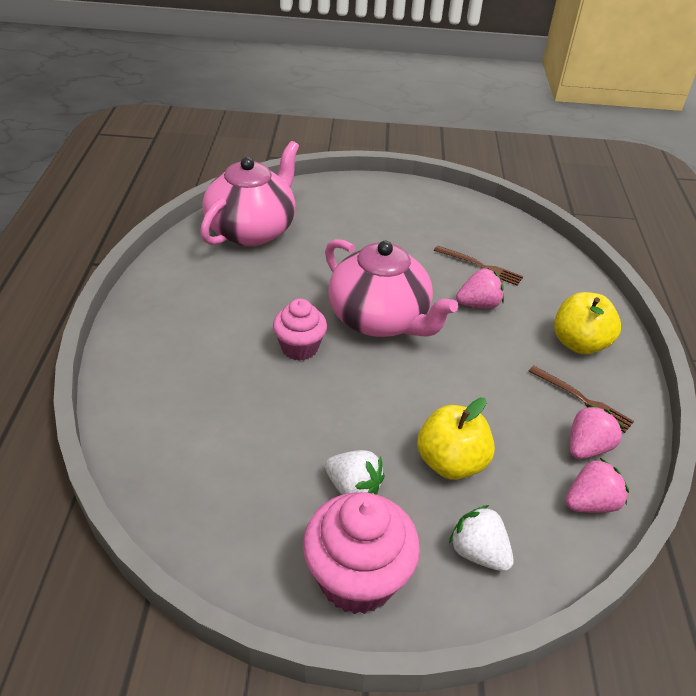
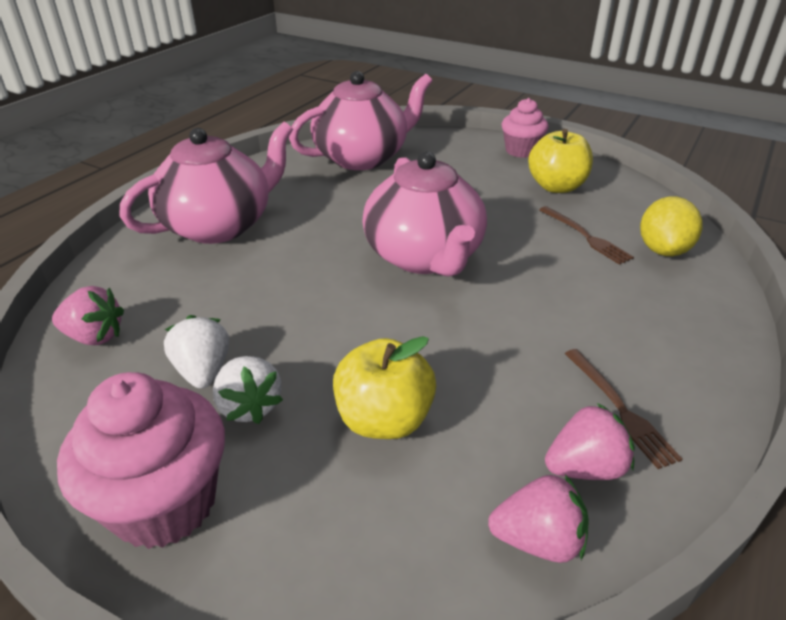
camera: 30 degrees right, 5 degrees down
(185, 339) = (219, 225): none -> pink teapot
(299, 348) = (317, 260): pink cupcake -> pink cupcake (521, 151)
(478, 304) = (554, 271): pink strawberry -> pink strawberry (95, 336)
(478, 552) = (330, 537): white strawberry -> white strawberry (203, 371)
(537, 264) = (663, 250): none -> yellow lemon
(579, 343) = (662, 344): yellow apple -> yellow apple (556, 187)

